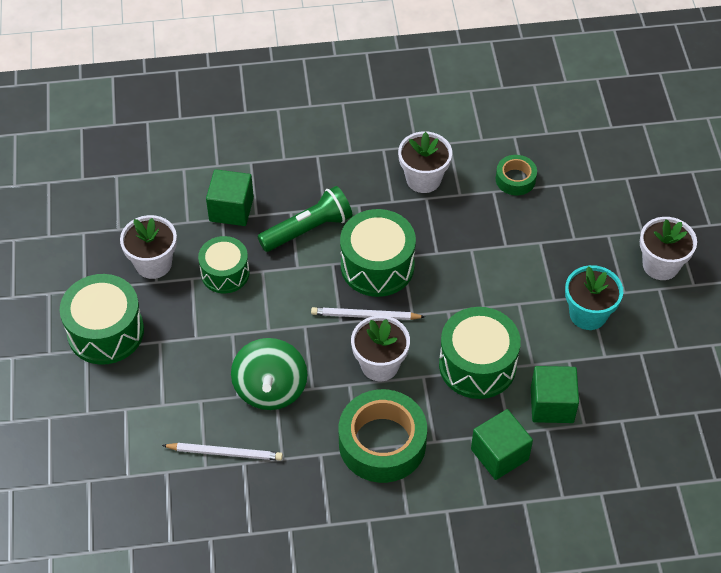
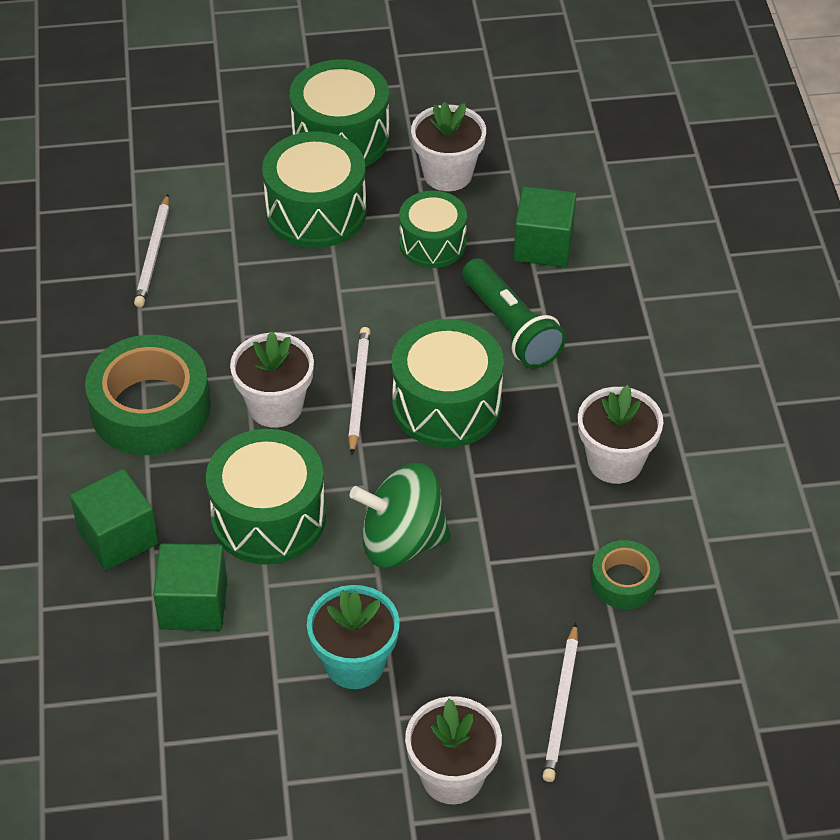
camera: 90 degrees right, 5 degrees down
(186, 346) = (316, 212): none -> green drum
(270, 389) = (244, 294): green spinning top -> green spinning top (402, 541)
(606, 212) = (561, 706): none -> white pencil

